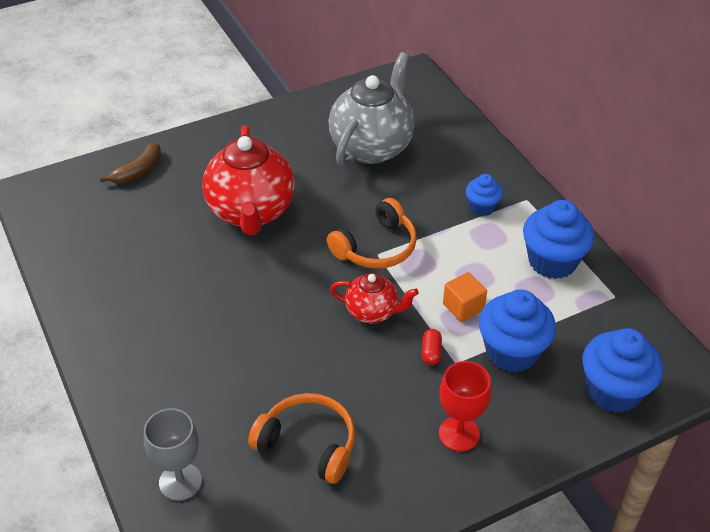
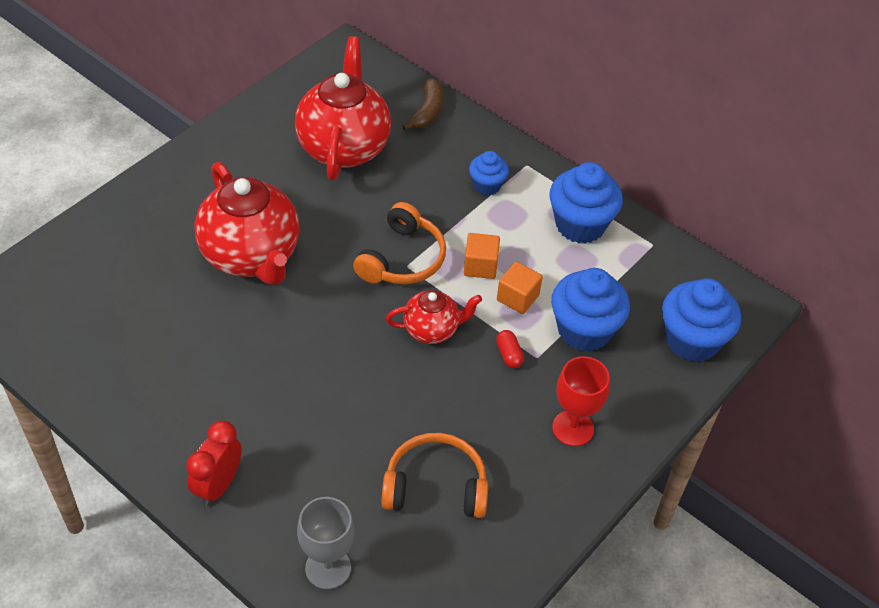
camera: 25 degrees left, 5 degrees up
(128, 384) = (218, 485): none -> red clock
(138, 171) = (99, 243): brown banana -> brown banana (427, 112)
(372, 147) = (344, 147): grey teapot -> red teapot
(442, 271) = (480, 266): none -> orange cube

